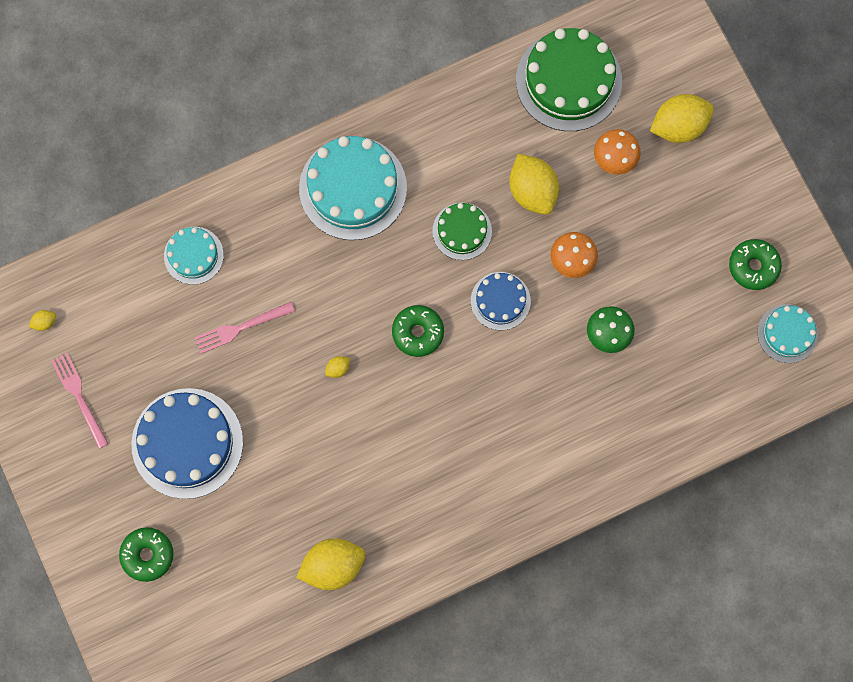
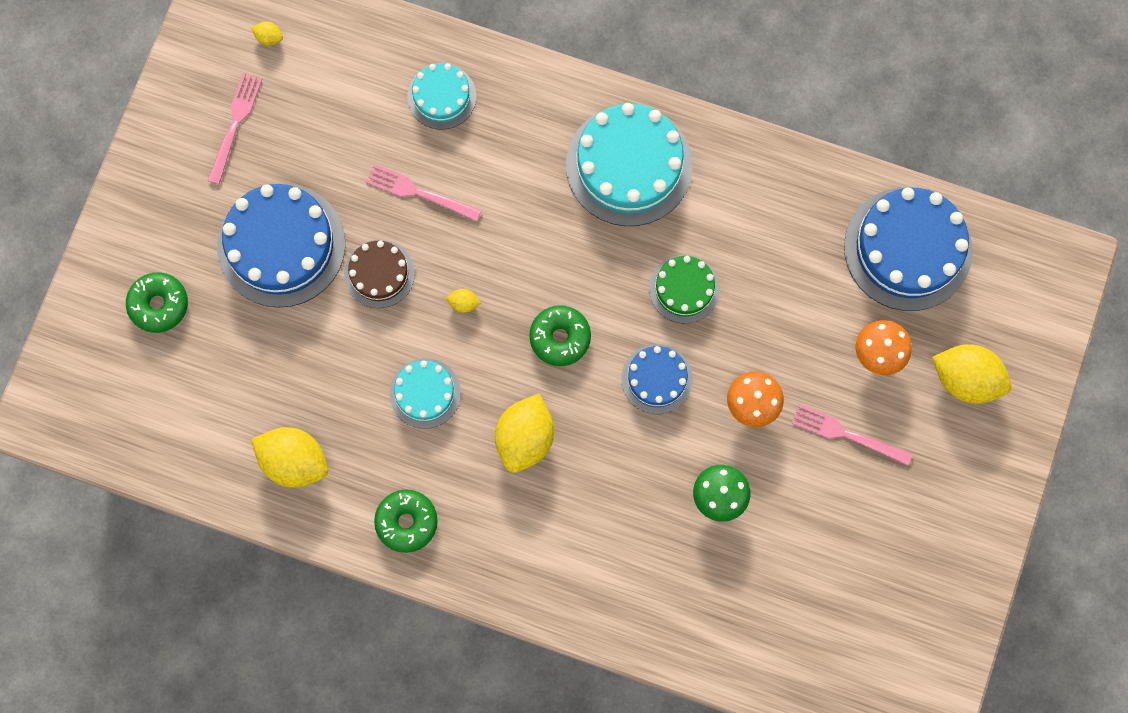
camera: 45 degrees right, 0 degrees up
(267, 401) = (379, 274): none -> brown cake
(532, 191) = (779, 313): yellow lemon -> yellow lemon (525, 438)
(568, 80) = (908, 249): green cake -> blue cake
(643, 226) = (845, 434): none -> pink fork
(753, 266) = (908, 563): green donut -> green donut (406, 522)
(787, 333) = (878, 650): turquoise cake -> turquoise cake (425, 393)

